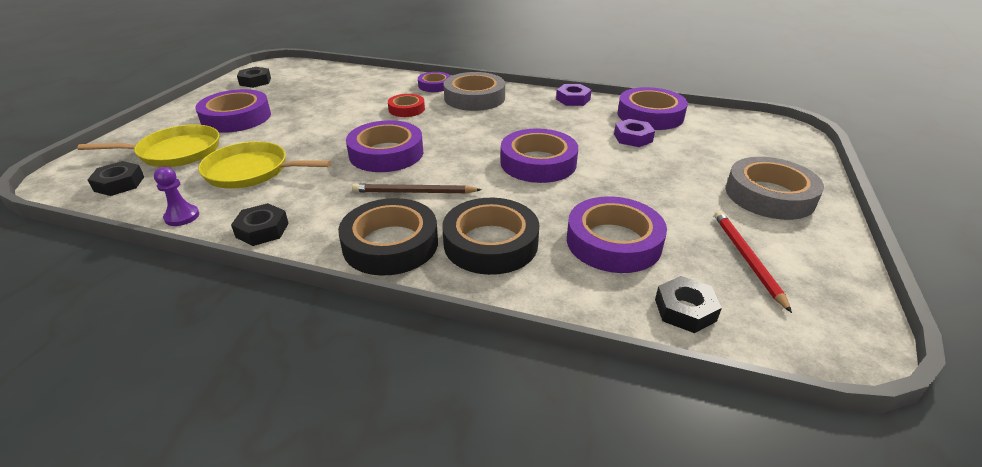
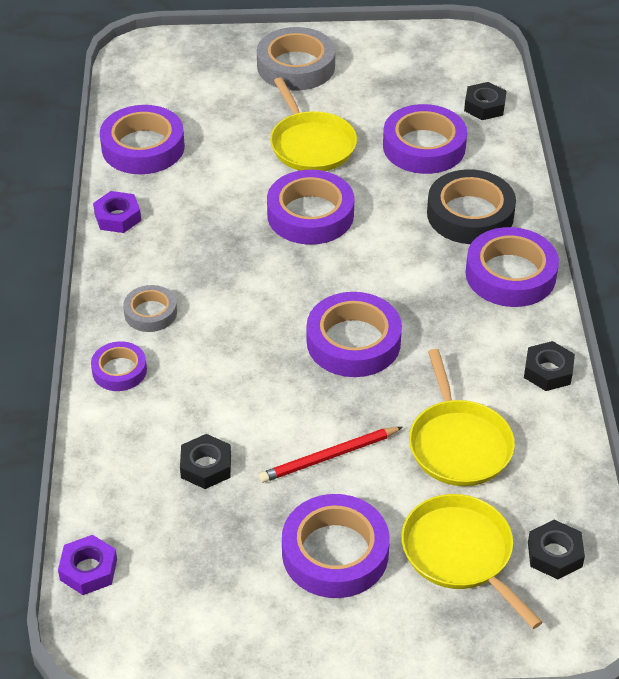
camera: 110 degrees left, 10 degrees up
(182, 217) = (569, 448): purple pawn -> none
(255, 81) = (190, 619): black nut -> black nut (206, 466)
(390, 244) = (510, 274): black tape -> purple tape
(406, 109) = (220, 370): red tape -> none
(414, 192) = (421, 289): brown pencil -> none
(474, 98) = (150, 313): grey tape -> grey tape, size x0.57
(633, 138) = (214, 154): purple nut -> purple nut (88, 569)
(635, 180) = (311, 144): none -> yellow pan
(747, 259) = (404, 79): red pencil -> red pencil (328, 457)

